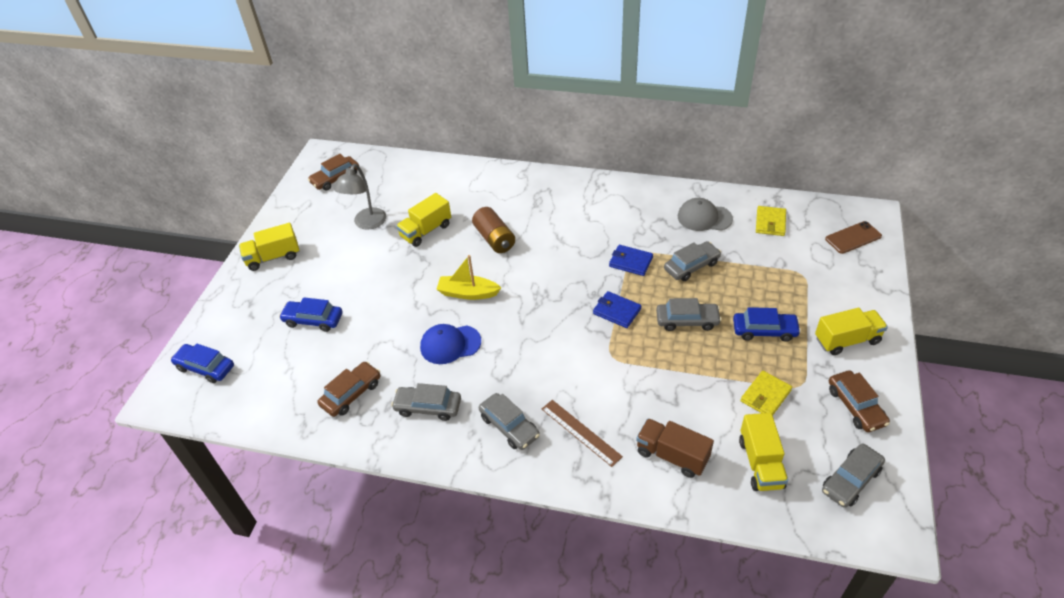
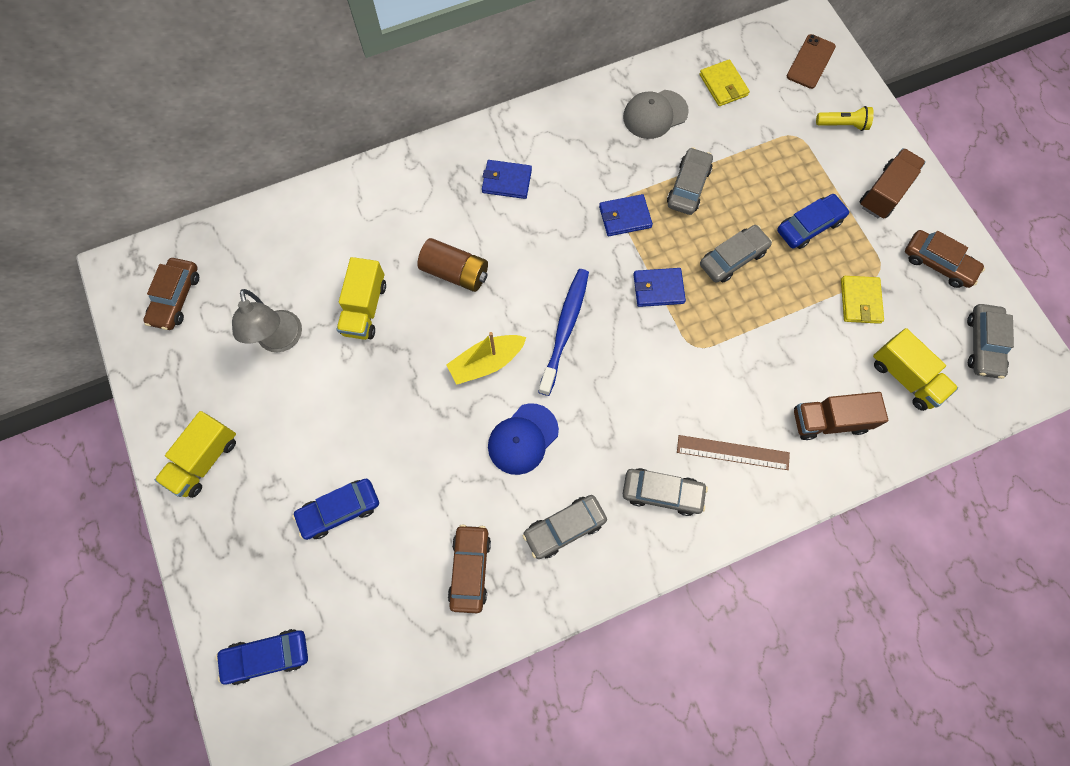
camera: 40 degrees left, 25 degrees up
(533, 301) = (565, 329): none -> blue toothbrush
(571, 209) = (507, 181): none -> blue wallet
(847, 284) = (842, 125): none -> yellow flashlight
(847, 340) = (884, 193): yellow truck -> brown truck

